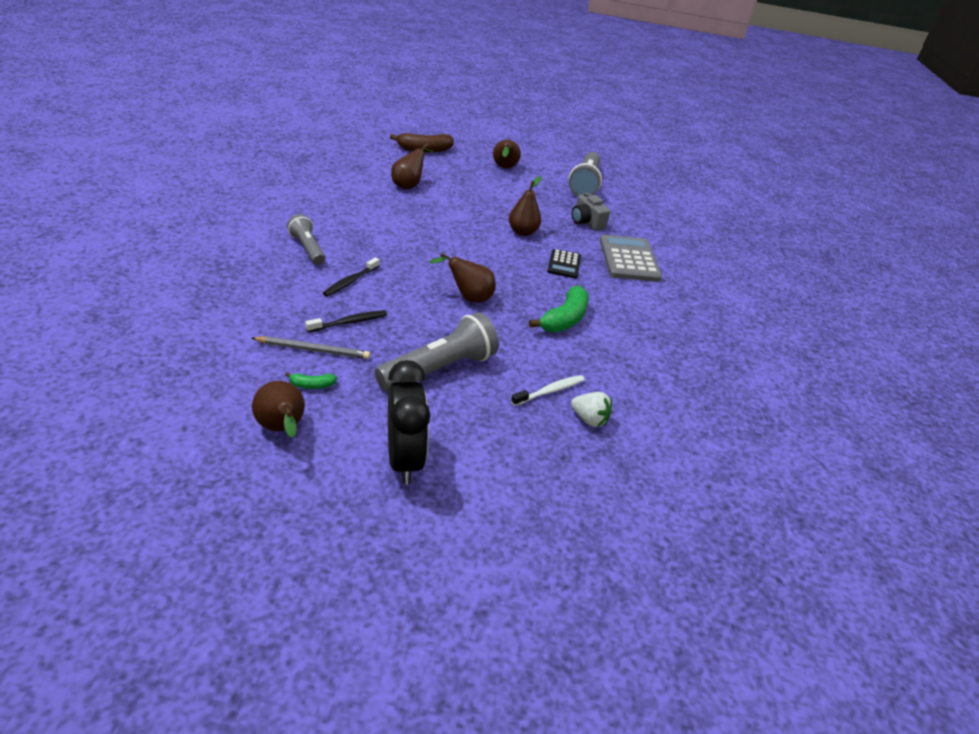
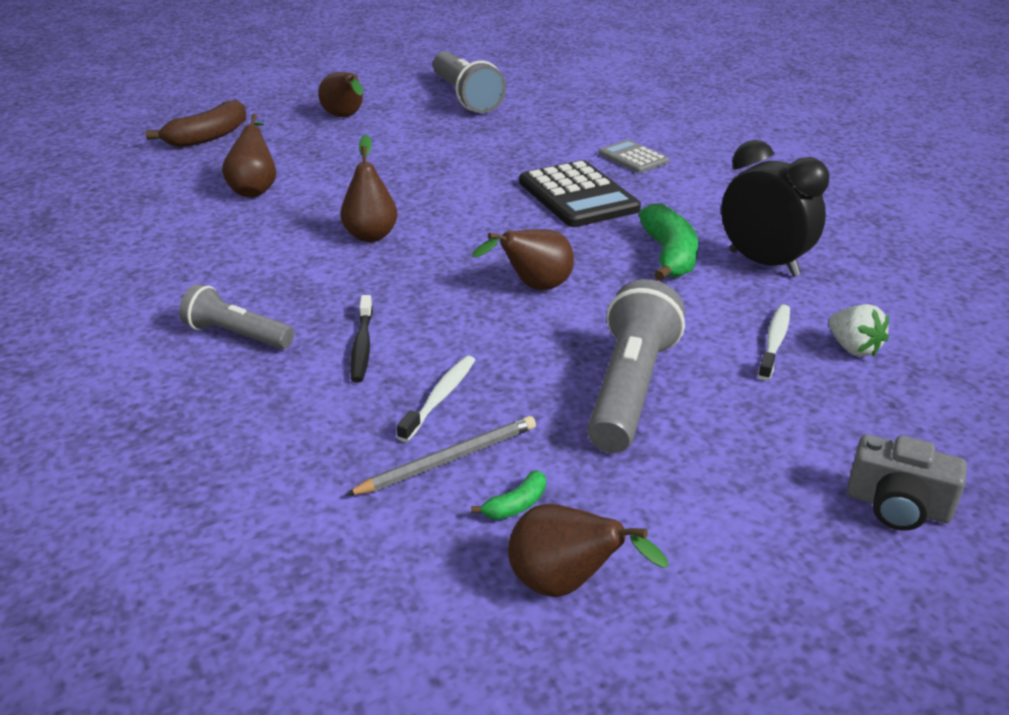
camera: 30 degrees left, 5 degrees down
(349, 322) = (440, 398): black toothbrush -> white toothbrush
(404, 459) = (756, 519): black clock -> black clock (763, 263)
(522, 232) = (479, 181): brown pear -> brown pear (370, 236)
(564, 264) = (578, 196): black calculator -> black calculator, size x1.75
(586, 222) = (530, 138): grey camera -> grey camera (897, 506)
(589, 419) = (853, 348): white strawberry -> white strawberry turned 60 degrees clockwise
(629, 259) = (633, 158): grey calculator -> grey calculator, size x0.57

